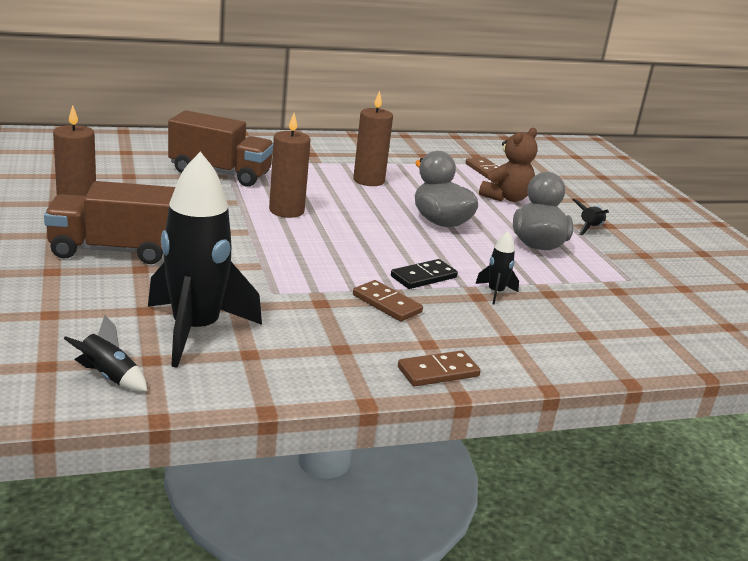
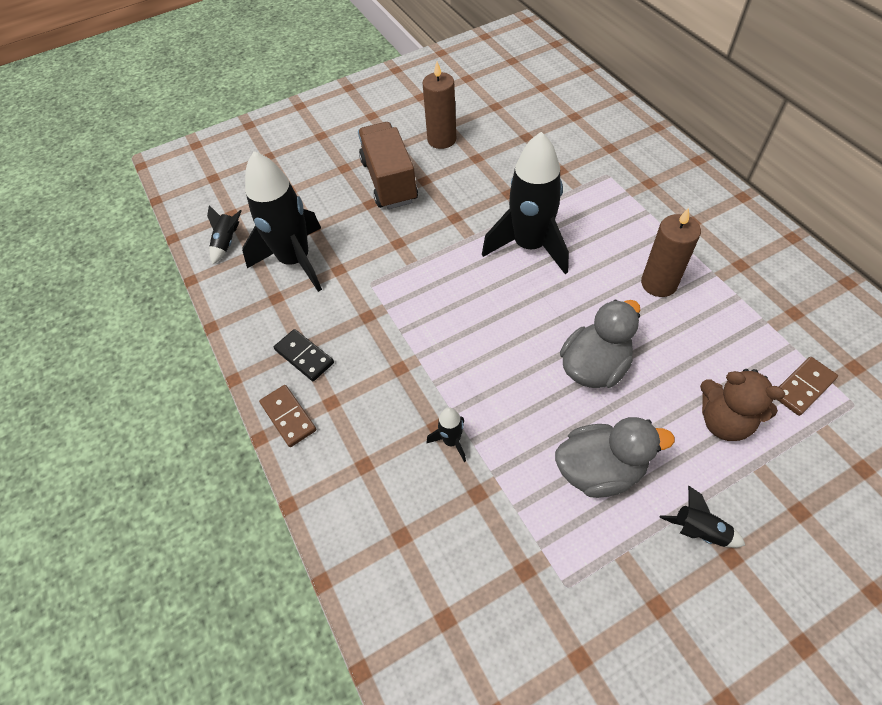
camera: 85 degrees right, 30 degrees up
(220, 173) = (579, 180): brown truck -> none
(286, 211) = (529, 246): brown candle -> black rocket
(387, 304) = (386, 359): brown domino -> none
(423, 277) = (452, 376): black domino -> black domino (304, 356)

